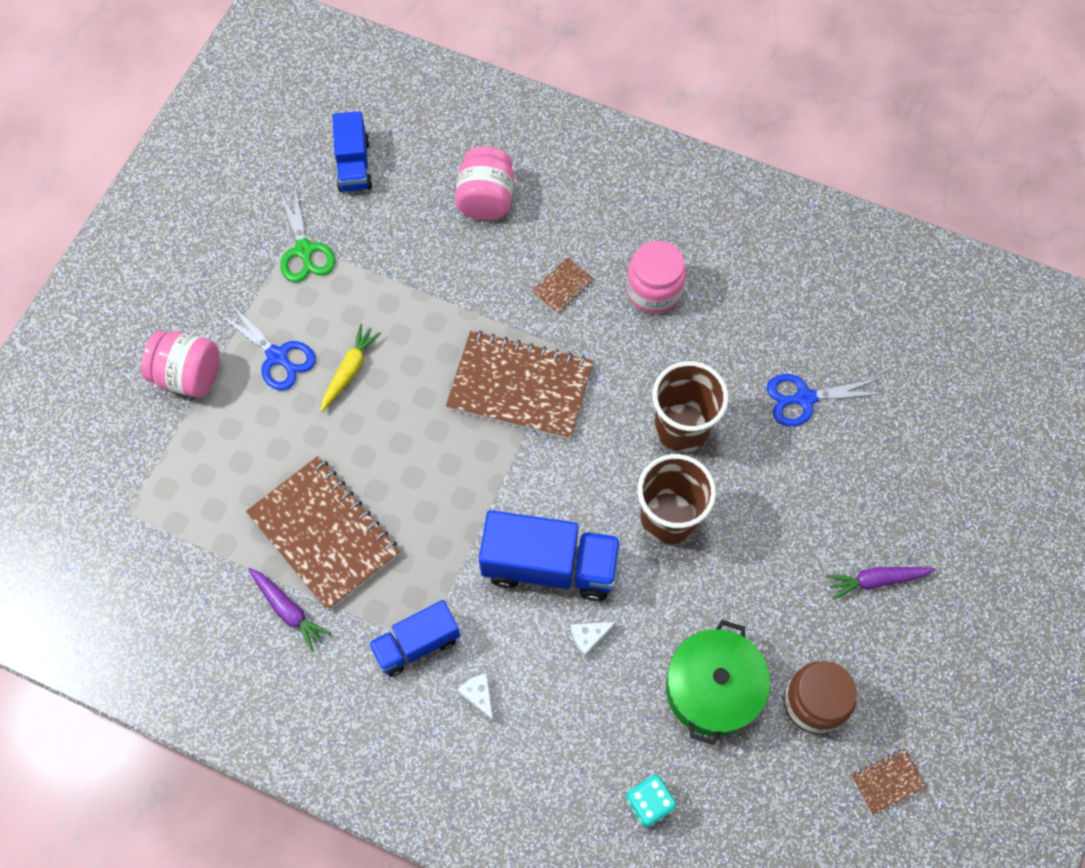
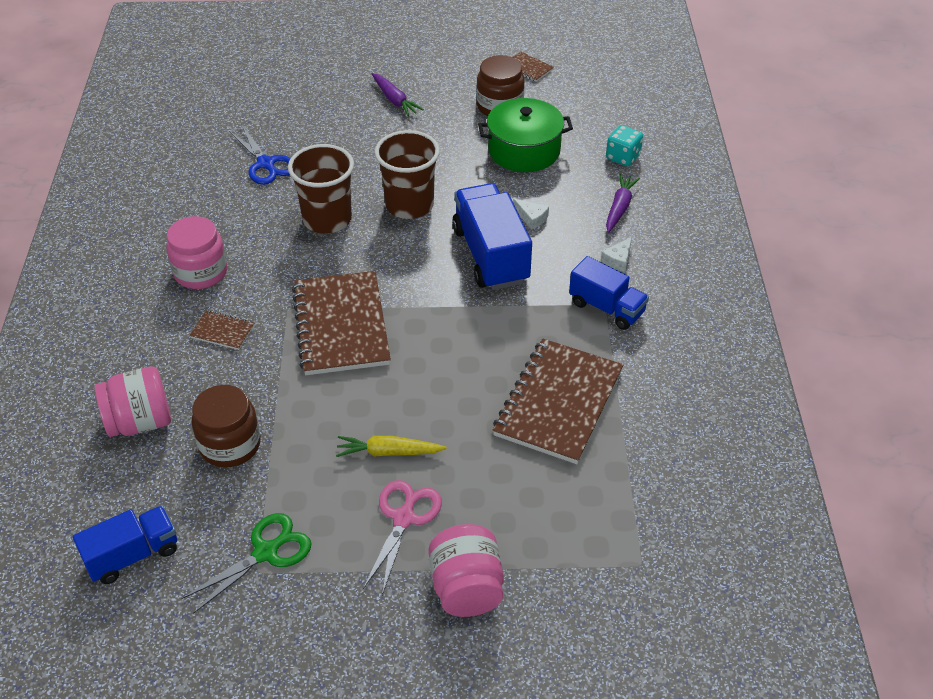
camera: 115 degrees left, 20 degrees down
(277, 356) = (404, 518): blue scissors -> pink scissors
(288, 610) = (640, 398): purple carrot -> purple carrot (619, 207)
(425, 256) = (230, 445): none -> brown jar

